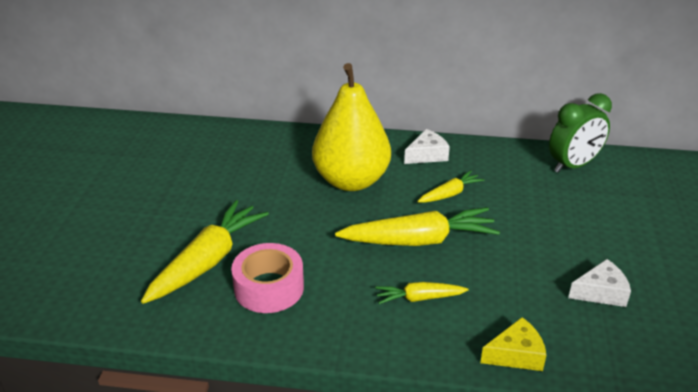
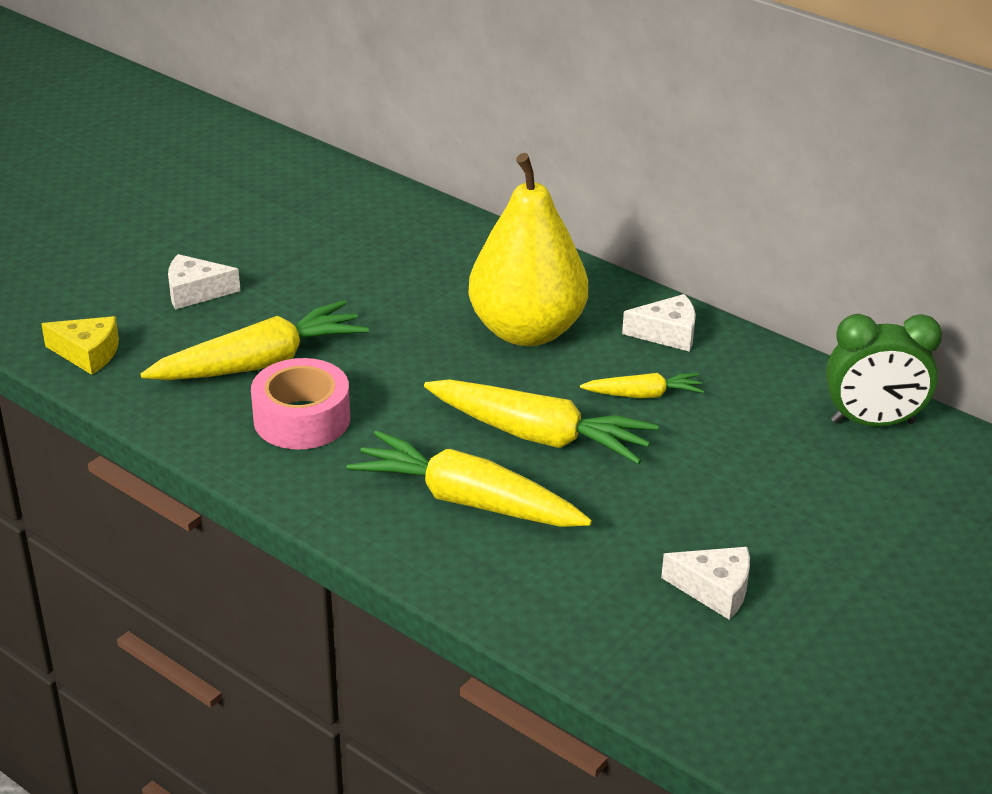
camera: 30 degrees right, 0 degrees up
(121, 230) = (195, 292): none -> white cheese
(419, 298) = (468, 501): yellow carrot -> yellow carrot, size x1.91
(516, 354) = (520, 609): yellow cheese -> yellow cheese (88, 353)

